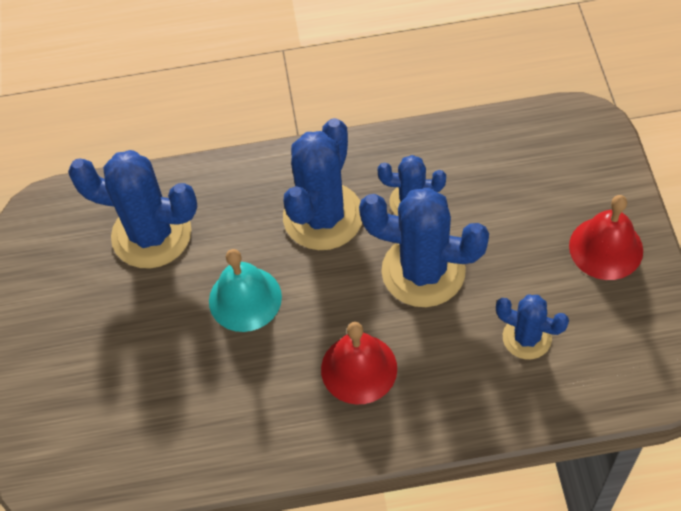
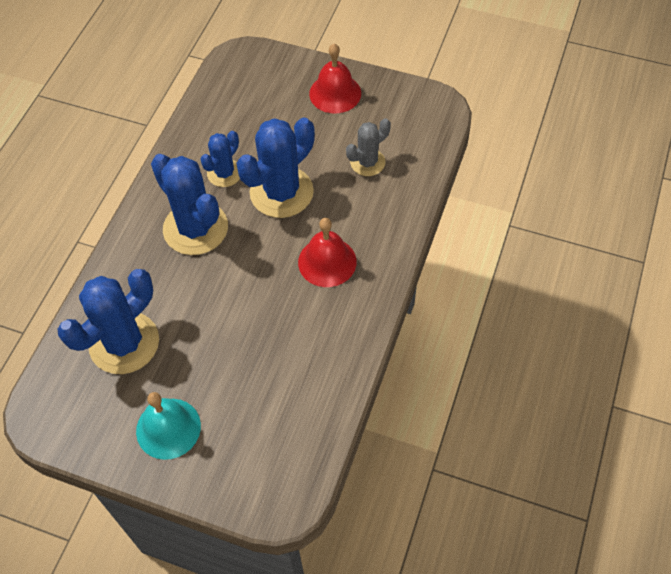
camera: 65 degrees left, 0 degrees up
(245, 298) = (225, 305): turquoise bell -> turquoise bell (168, 428)
(527, 338) = (367, 162): blue cactus -> grey cactus

